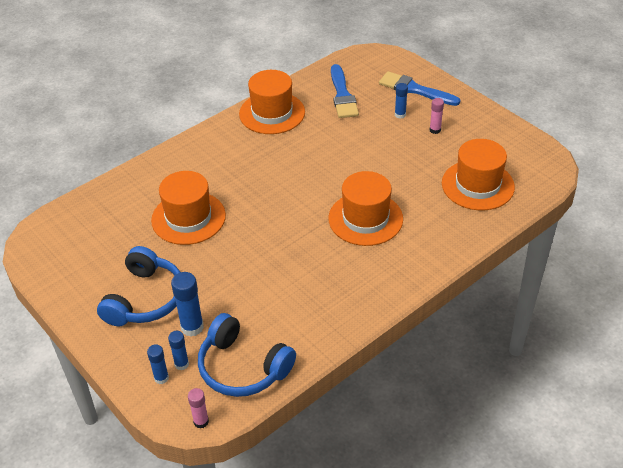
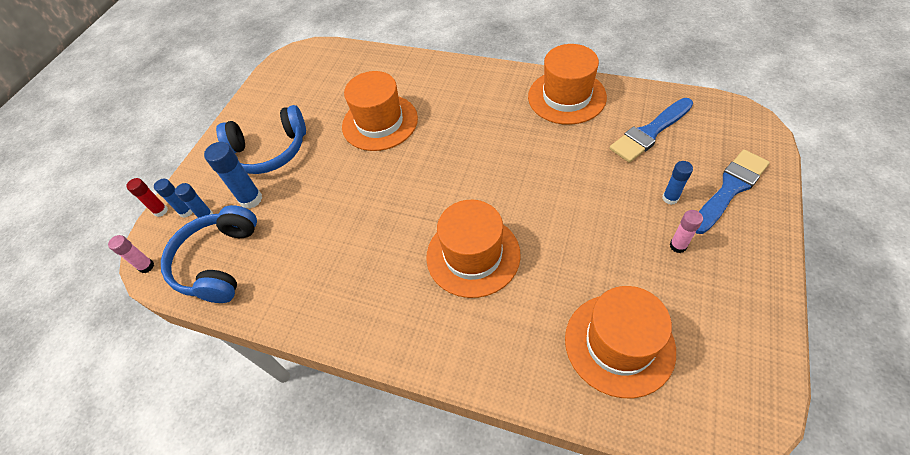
camera: 65 degrees right, 10 degrees up
(141, 398) = (160, 211): none -> red glue stick
(414, 89) = (730, 188): blue brush -> blue brush turned 45 degrees clockwise

